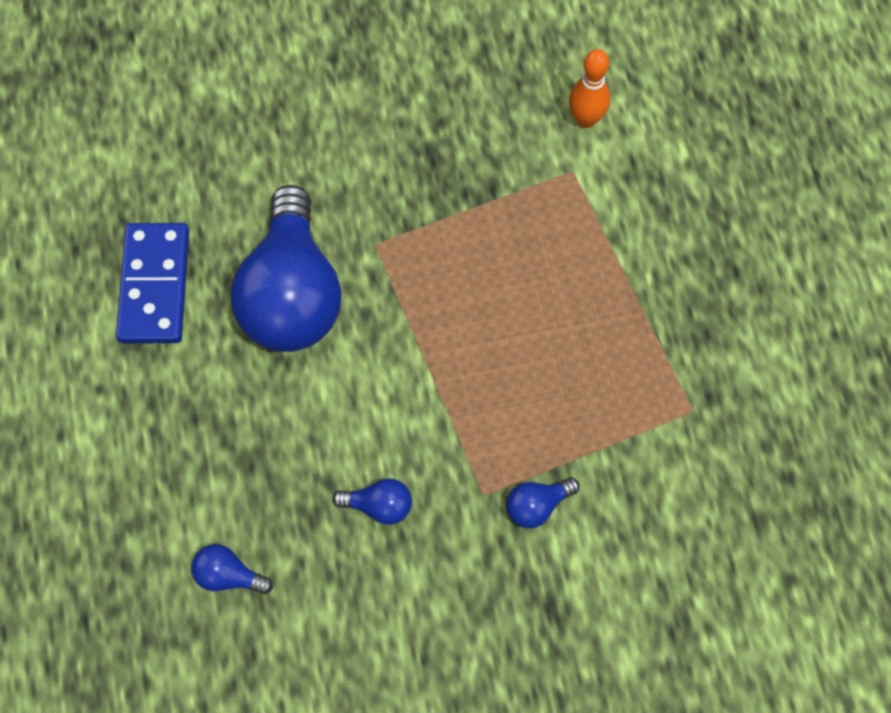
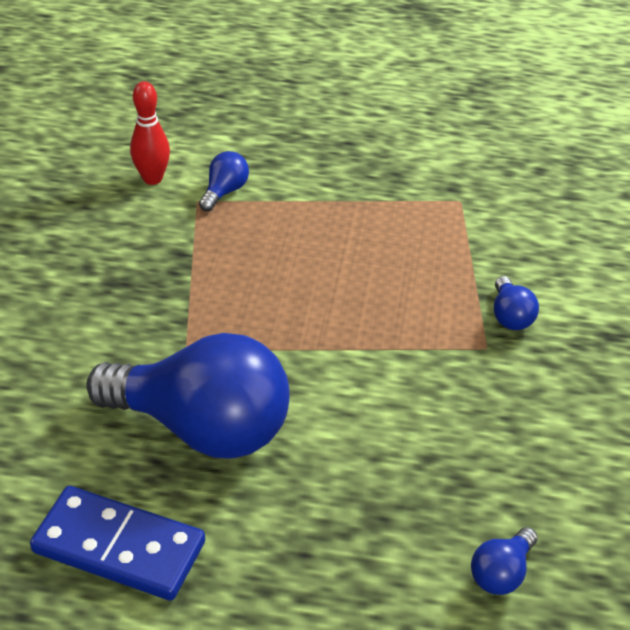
camera: 70 degrees left, 25 degrees down
(379, 506) = (468, 425): blue light bulb -> blue light bulb (225, 192)
(586, 119) = (152, 179): orange bowling pin -> red bowling pin

